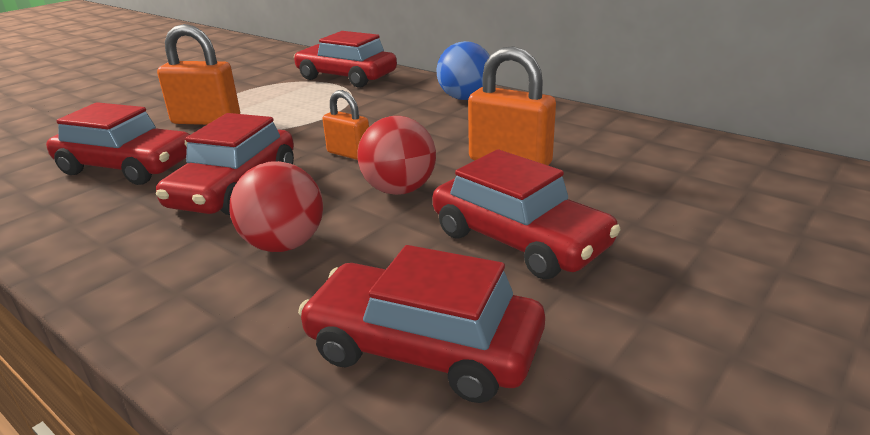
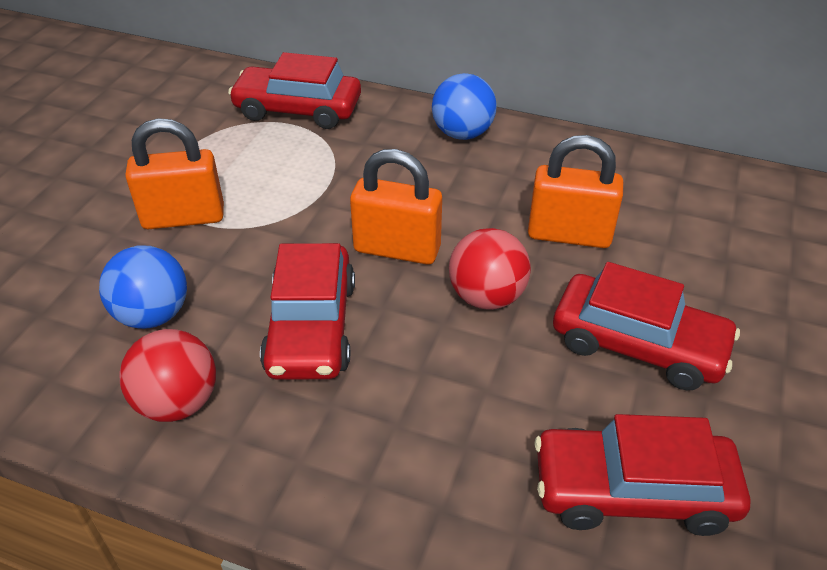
camera: 20 degrees left, 15 degrees up
(127, 166) = (153, 315): red car -> blue ball
(284, 245) = (426, 398): red ball -> red ball (178, 403)
(349, 154) = (397, 249): orange padlock -> orange padlock, size x1.66

